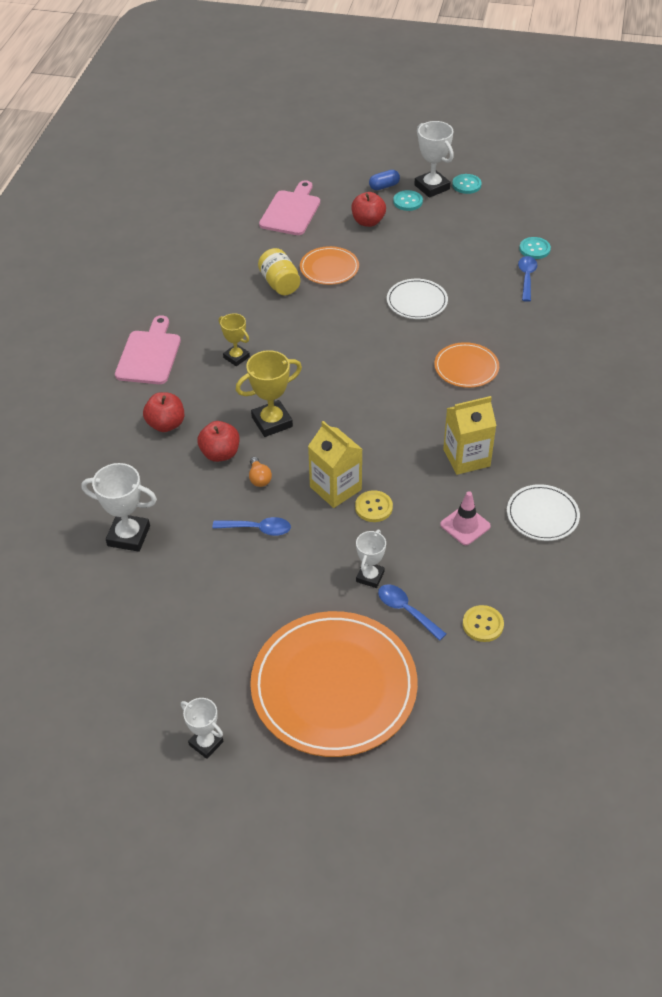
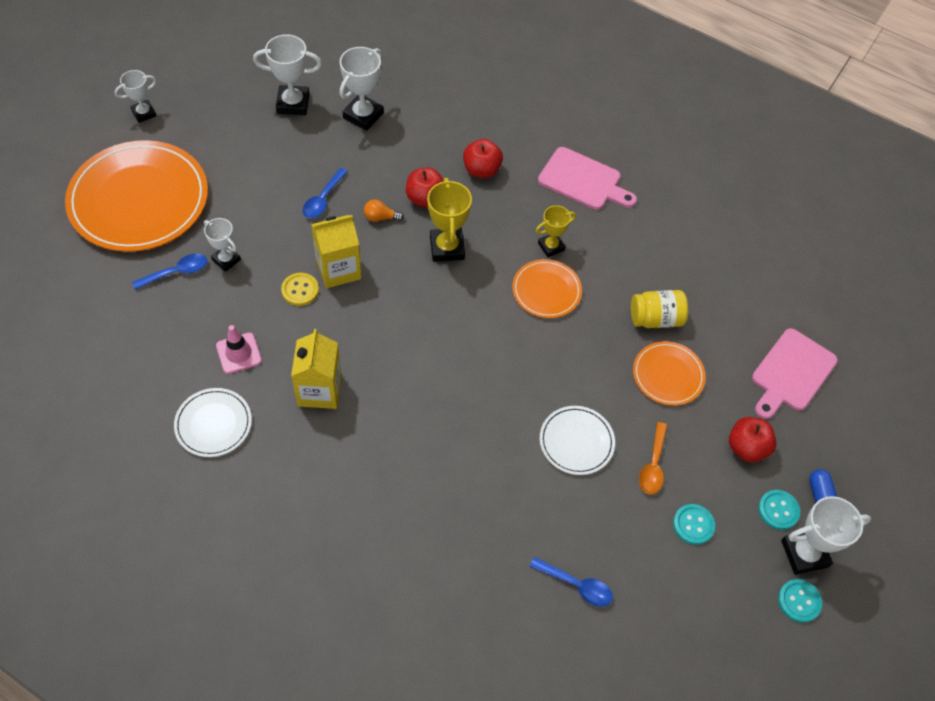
camera: 105 degrees right, 10 degrees up
(134, 603) = (293, 103): none -> white trophy
(291, 211) = (791, 373): pink cutting board -> pink cutting board turned 90 degrees clockwise
(411, 261) = (653, 465): none -> orange spoon
(466, 367) = (447, 446): orange plate -> orange plate (546, 290)
(483, 624) = (128, 321): yellow button -> none
(534, 249) = (630, 623): turquoise button -> turquoise button (693, 525)

